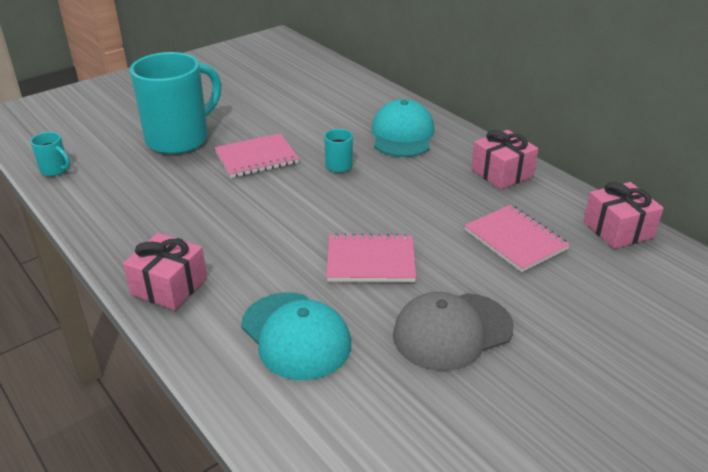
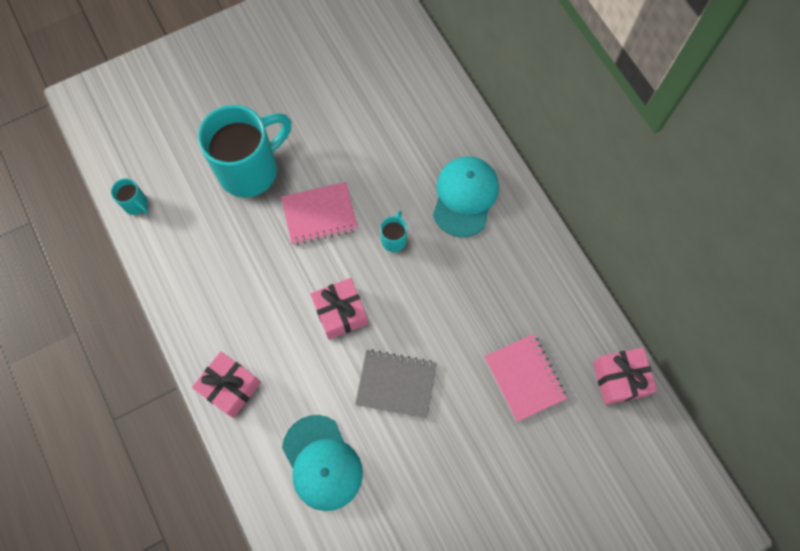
camera: 10 degrees right, 35 degrees up
(370, 261) = (396, 384): pink notebook -> grey notebook
(452, 331) = (441, 479): grey cap -> none
(502, 173) = (543, 277): pink gift -> pink gift (340, 313)

